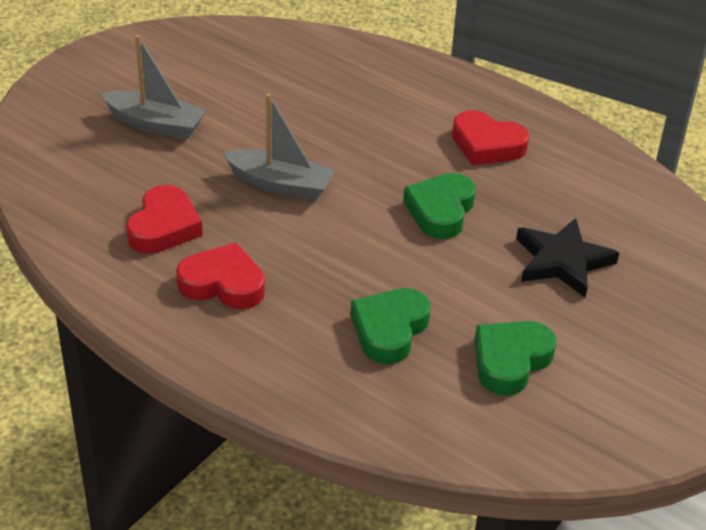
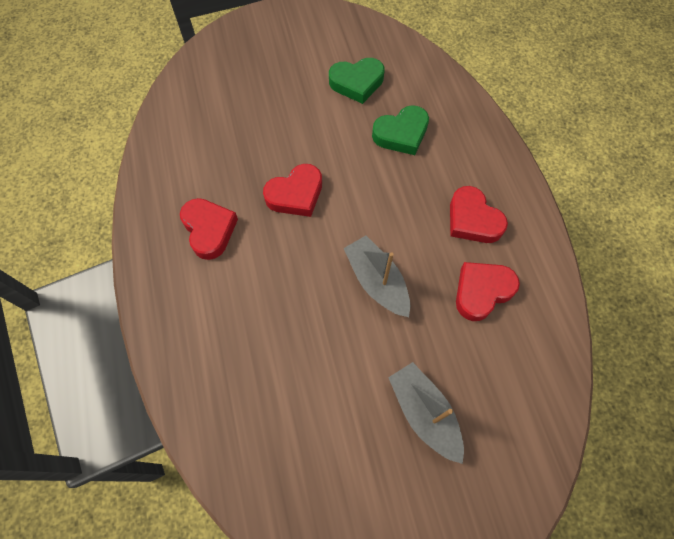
camera: 140 degrees left, 25 degrees up
(440, 211) = (295, 194): green heart -> red heart
(562, 261) = (266, 119): black star -> none

